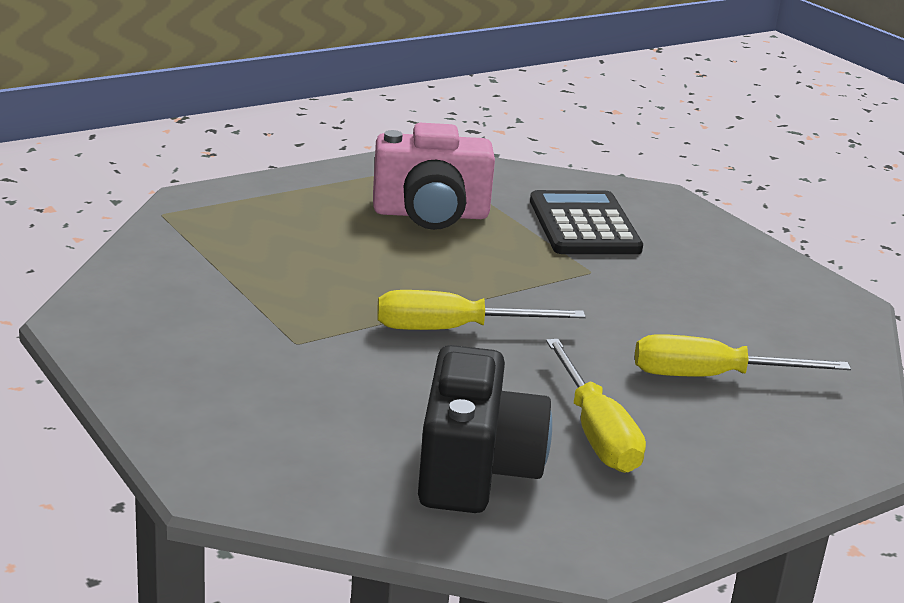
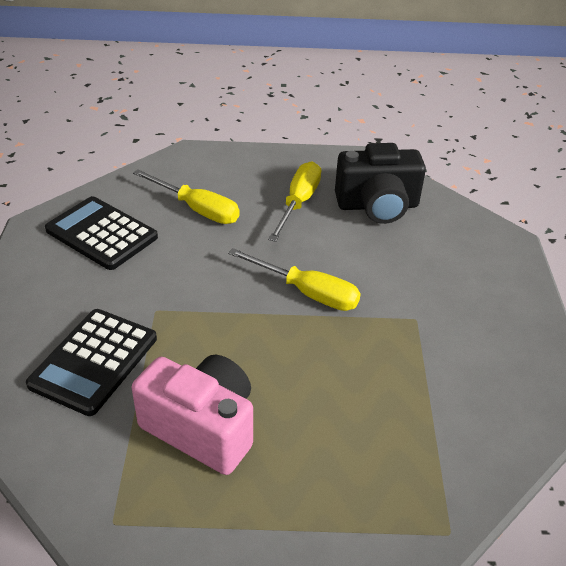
camera: 145 degrees left, 15 degrees up
(475, 470) = (377, 206): black camera -> black camera turned 135 degrees counterclockwise
(766, 315) = (101, 234): none -> black calculator

